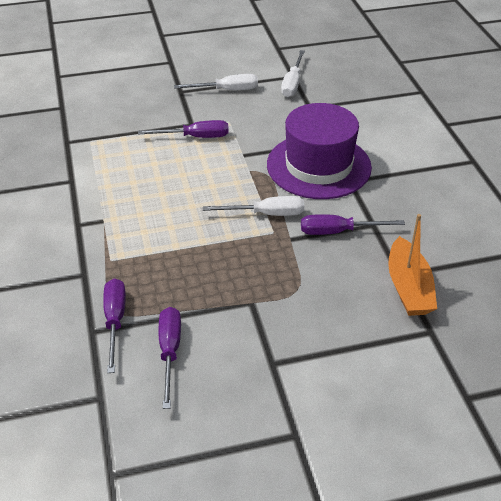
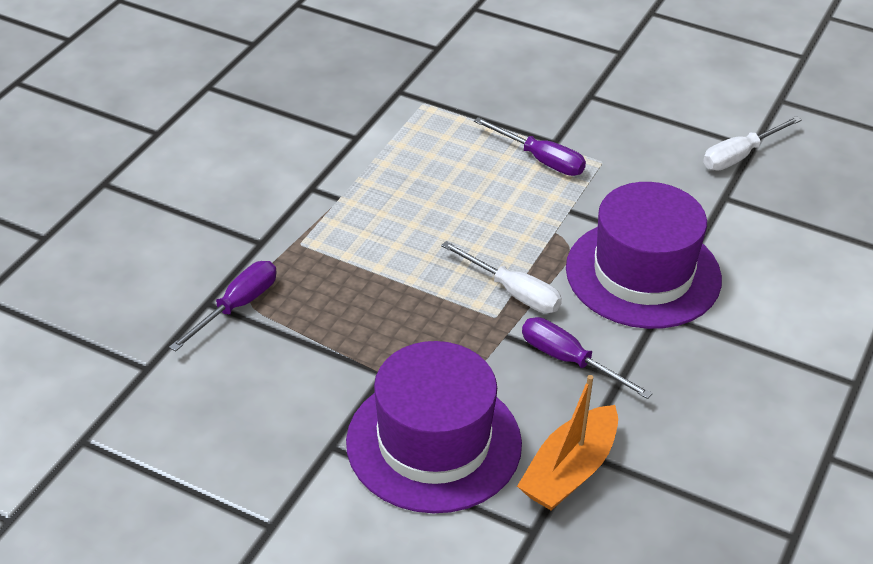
camera: 40 degrees right, 0 degrees up
(170, 352) = (251, 369): purple screwdriver -> none
(227, 90) = (646, 122): white screwdriver -> none
(325, 321) = (433, 443): none -> purple hat

